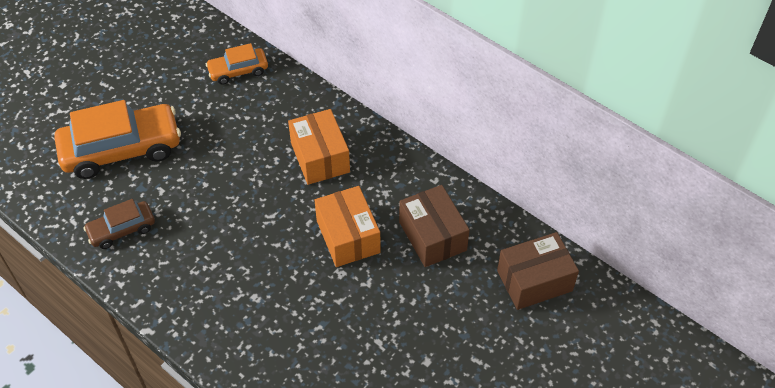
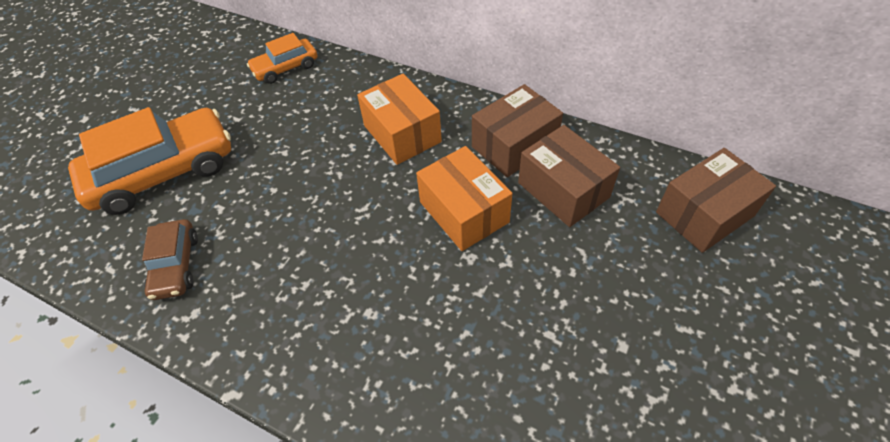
camera: 10 degrees left, 0 degrees up
(122, 230) = (176, 265): brown car -> brown car turned 60 degrees counterclockwise
(408, 189) = (514, 145): none -> brown box

